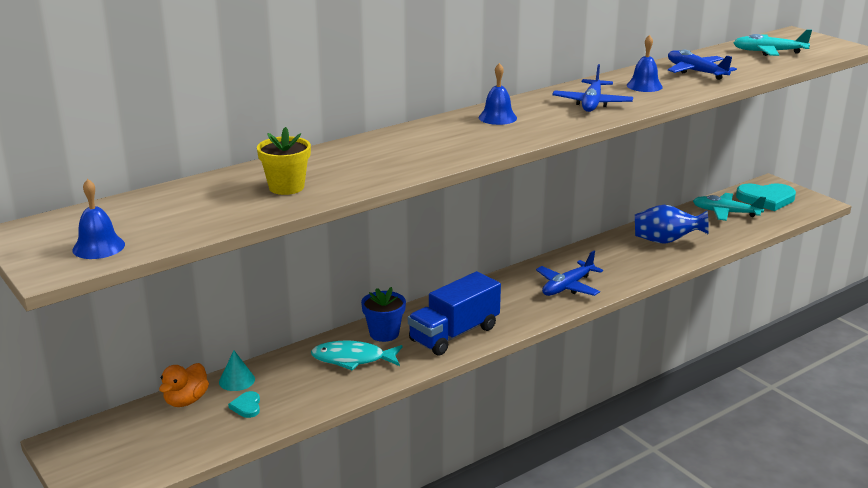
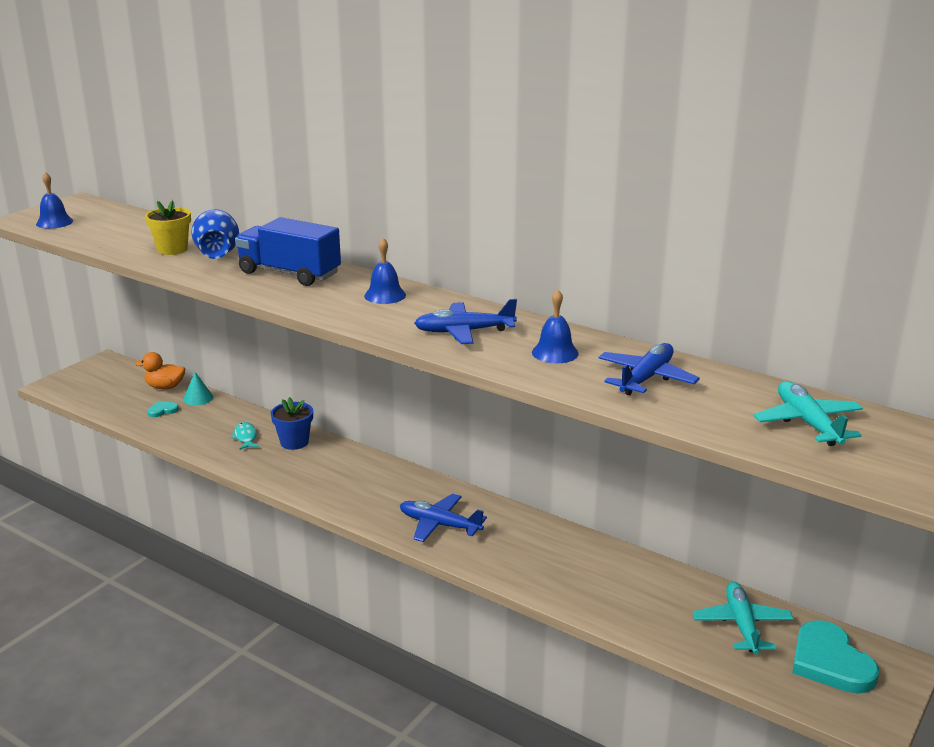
camera: 70 degrees right, 0 degrees up
(352, 359) = (245, 437): turquoise fish -> turquoise fish, size x0.61
(454, 334) = (308, 476): blue truck -> blue truck (289, 273)
(666, 241) = (606, 580): blue vase -> blue vase (217, 256)

